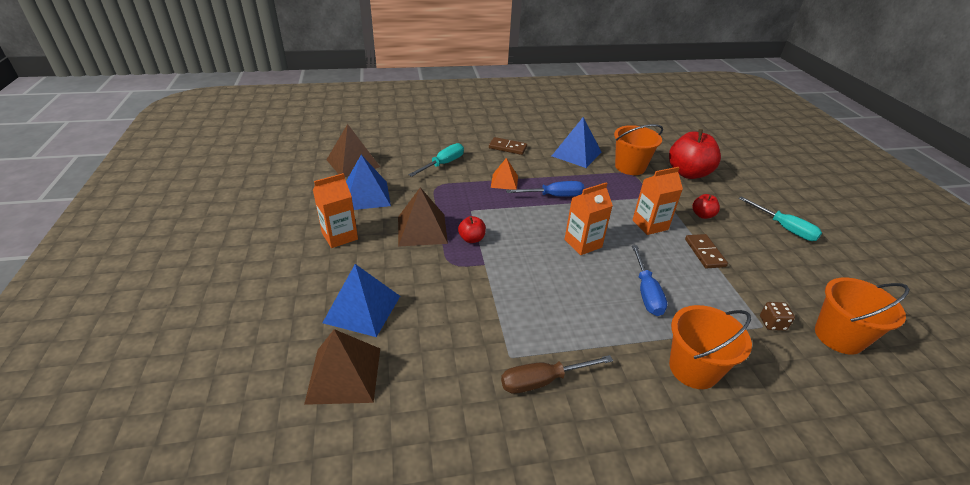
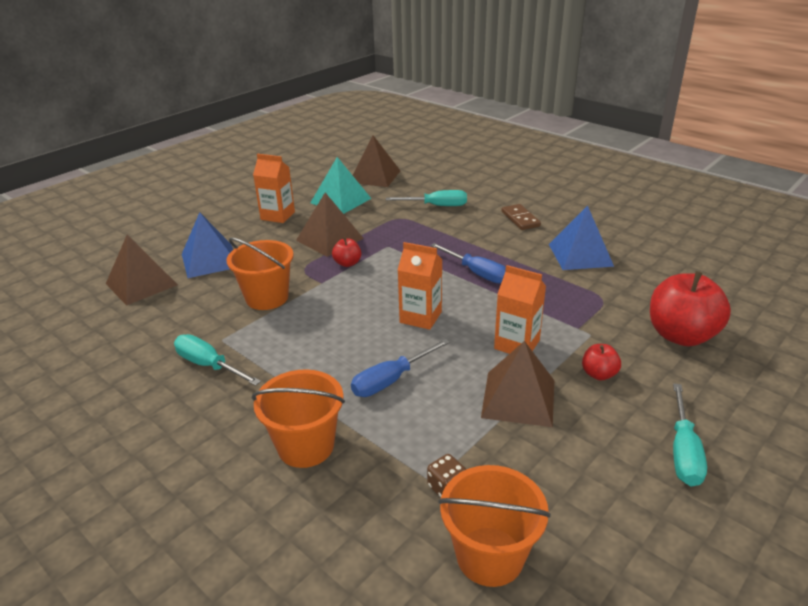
camera: 55 degrees right, 5 degrees down
(366, 195) = (341, 200): blue pyramid -> turquoise pyramid
(504, 181) = (458, 241): orange pyramid -> none
(543, 381) = (209, 365): brown screwdriver -> turquoise screwdriver
(630, 167) = (616, 293): orange bucket -> orange bucket (267, 298)
(704, 253) = (518, 398): brown domino -> brown pyramid

